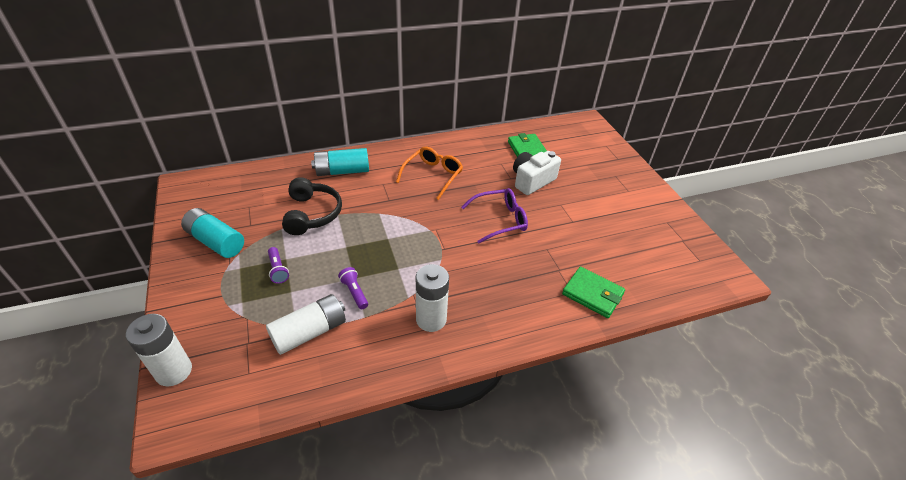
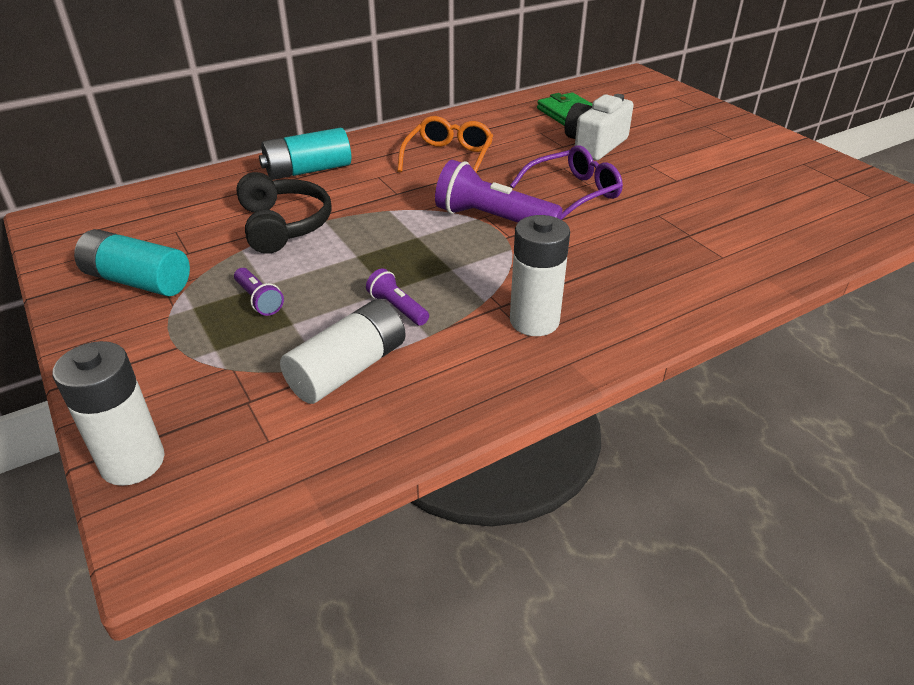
camera: 10 degrees left, 5 degrees down
(439, 233) = (492, 219): none -> purple flashlight
(592, 294) = (752, 254): green wallet -> none

